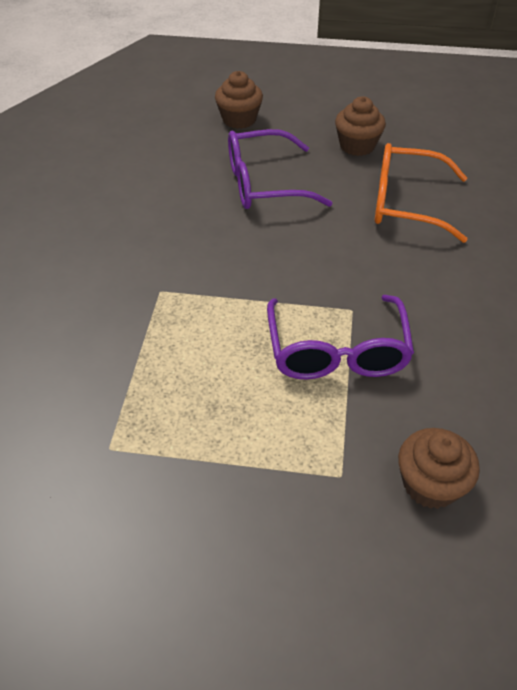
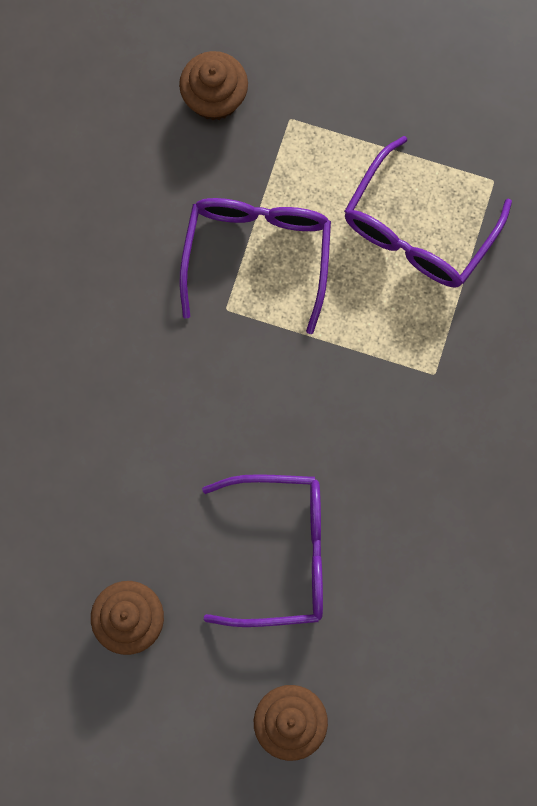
camera: 170 degrees left, 30 degrees up
(186, 393) = (418, 229): none -> purple glasses
(406, 203) = (104, 477): orange glasses -> none

